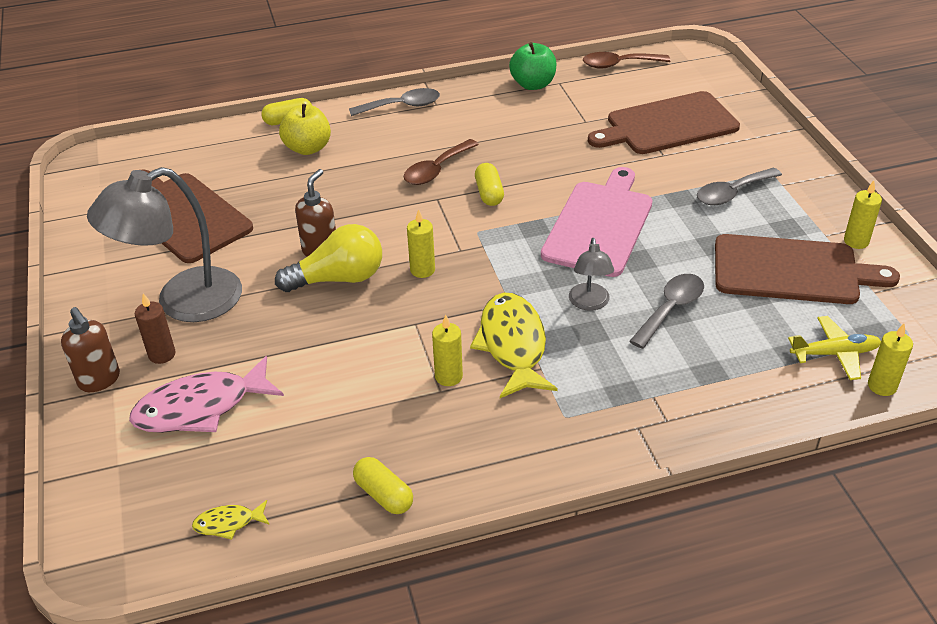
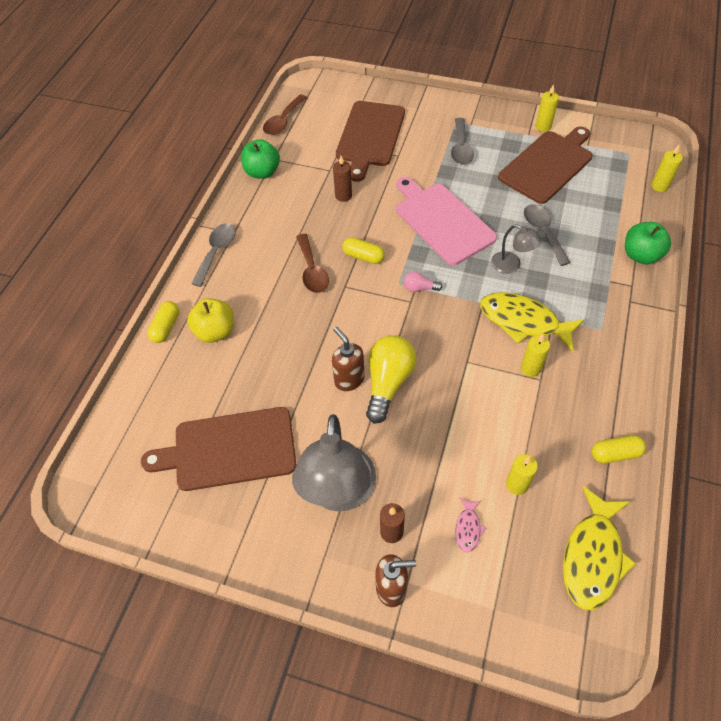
camera: 55 degrees left, 15 degrees up
(200, 408) = (468, 528): pink fish -> pink fish, size x0.46
(228, 523) = (593, 556): yellow fish -> yellow fish, size x2.16
(422, 270) = (416, 331): yellow candle -> yellow candle (516, 484)
(484, 249) = (419, 288): none -> pink light bulb
(559, 145) = (343, 196): none -> brown candle
(728, 410) = (640, 255): none -> green apple
(835, 354) = (624, 188): yellow plane -> none

